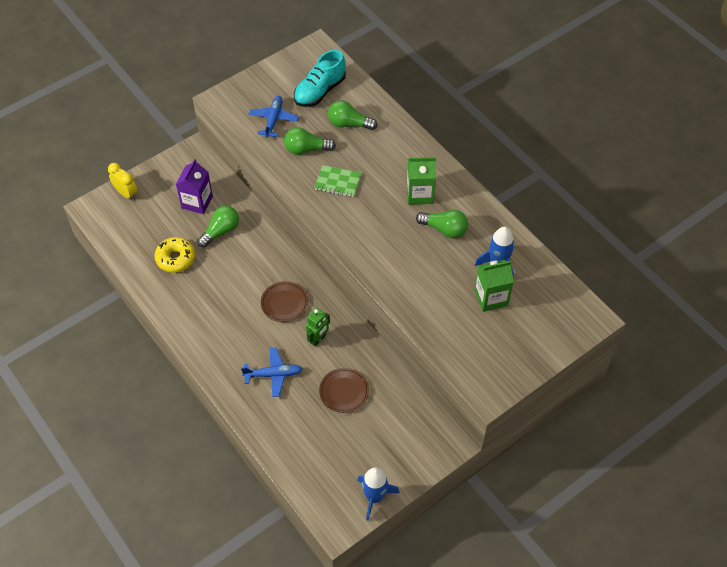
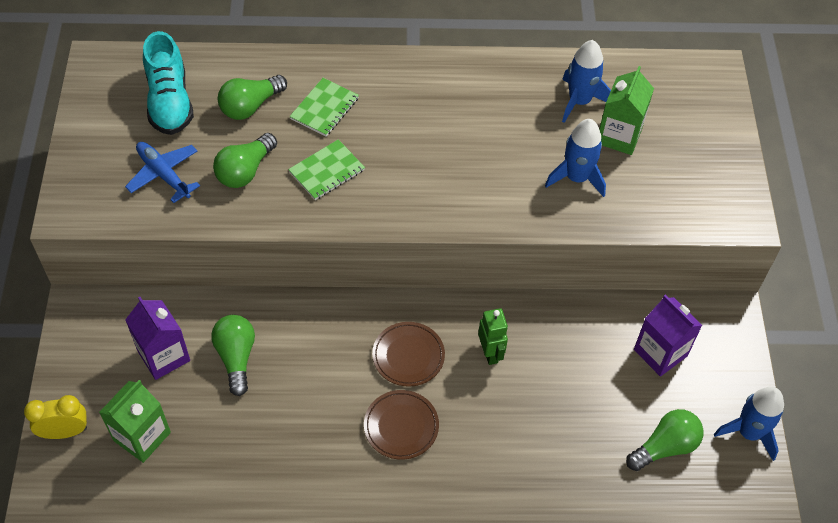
camera: 55 degrees left, 0 degrees up
(176, 258) = (230, 436): yellow donut -> none
(273, 374) = (502, 433): blue plane -> none
(344, 391) = (584, 373): brown plate -> brown plate (401, 426)
(377, 154) = (324, 108): none -> green notebook
(390, 422) = (660, 352): none -> purple carton
(420, 194) = (420, 106): green carton -> green carton (142, 436)
(440, 294) = (576, 178): none -> blue rocket
(444, 229) = (490, 116): green light bulb -> green light bulb (665, 447)

